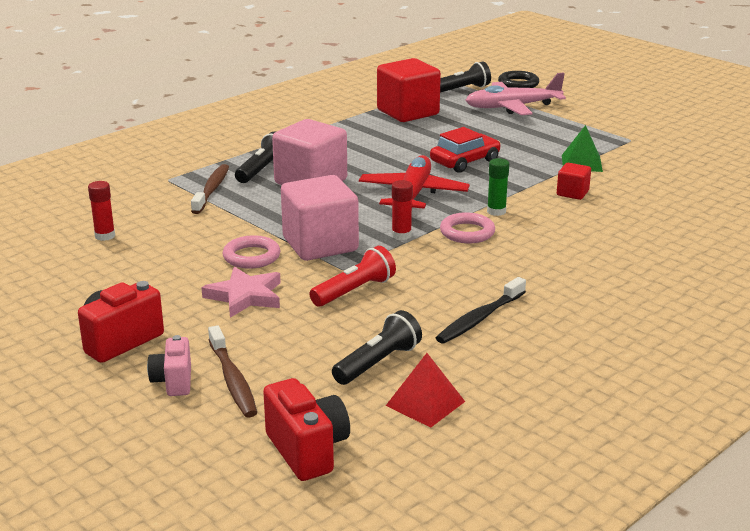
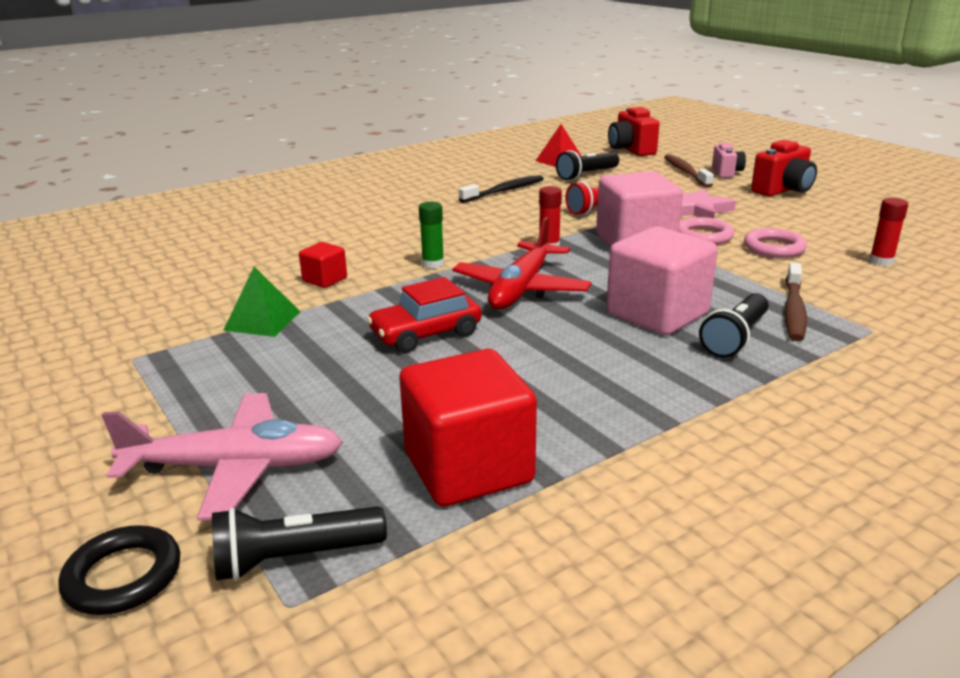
camera: 170 degrees left, 0 degrees up
(467, 232) = (479, 246): pink ring -> pink ring (774, 248)

